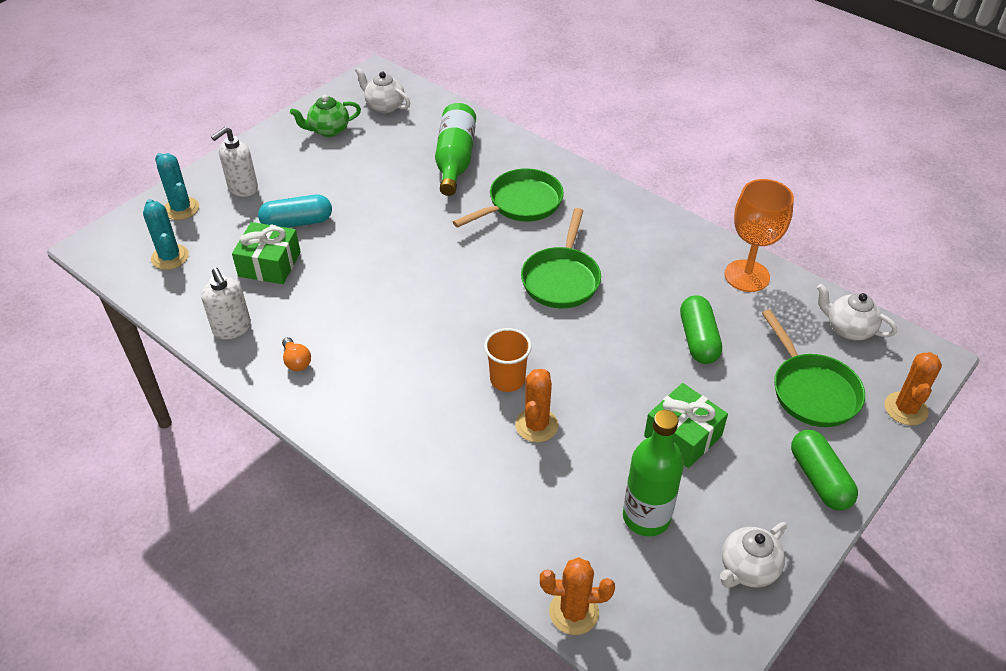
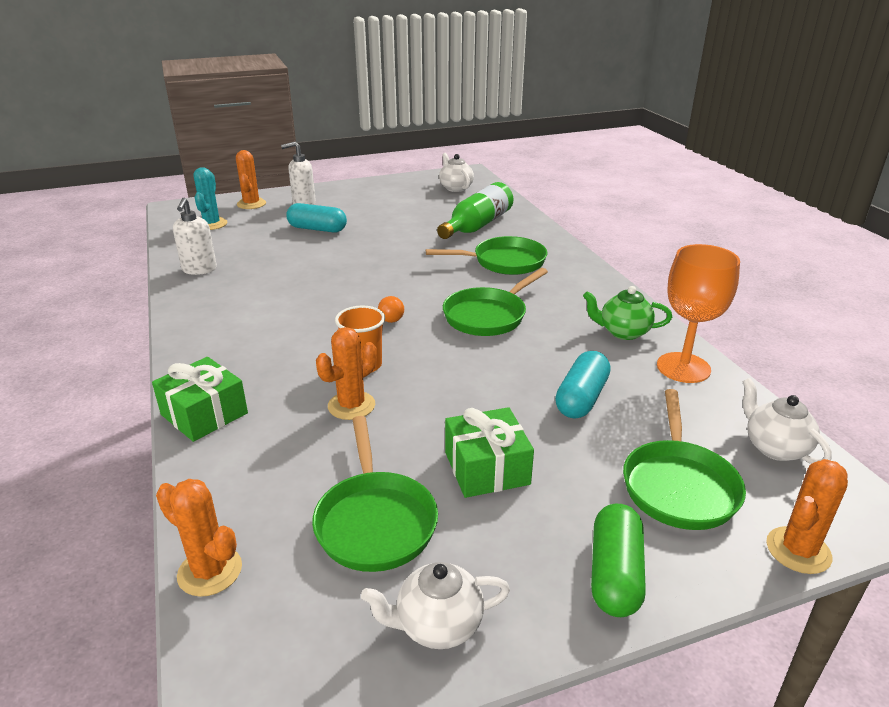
camera: 30 degrees right, 15 degrees down
(181, 209) = (251, 204): turquoise cactus -> orange cactus
(269, 264) = (270, 244): green gift -> green gift (204, 414)
(296, 361) = (216, 300): orange light bulb -> orange light bulb (392, 317)
(328, 130) = (399, 191): green teapot -> green teapot (623, 332)
(646, 517) = (375, 521): green bottle -> green pan
(698, 339) = (581, 398): green capsule -> turquoise capsule

